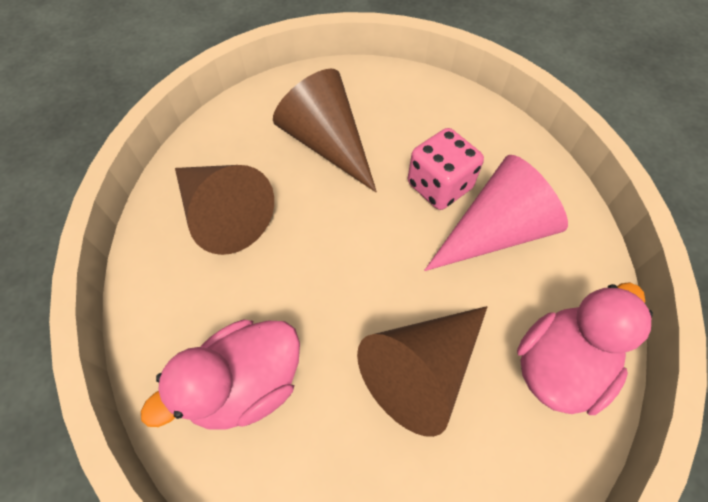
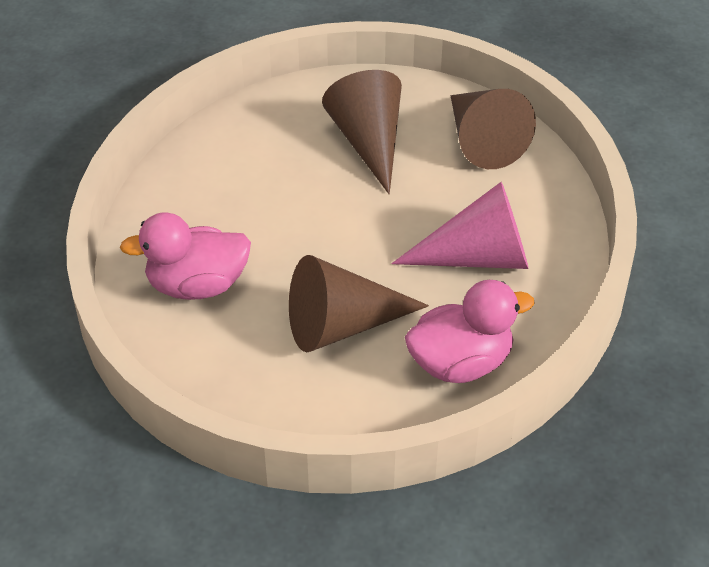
camera: 25 degrees right, 15 degrees down
(223, 215) = (242, 168): brown cone -> brown cone (481, 141)
(439, 186) = (452, 208): pink dice -> none

